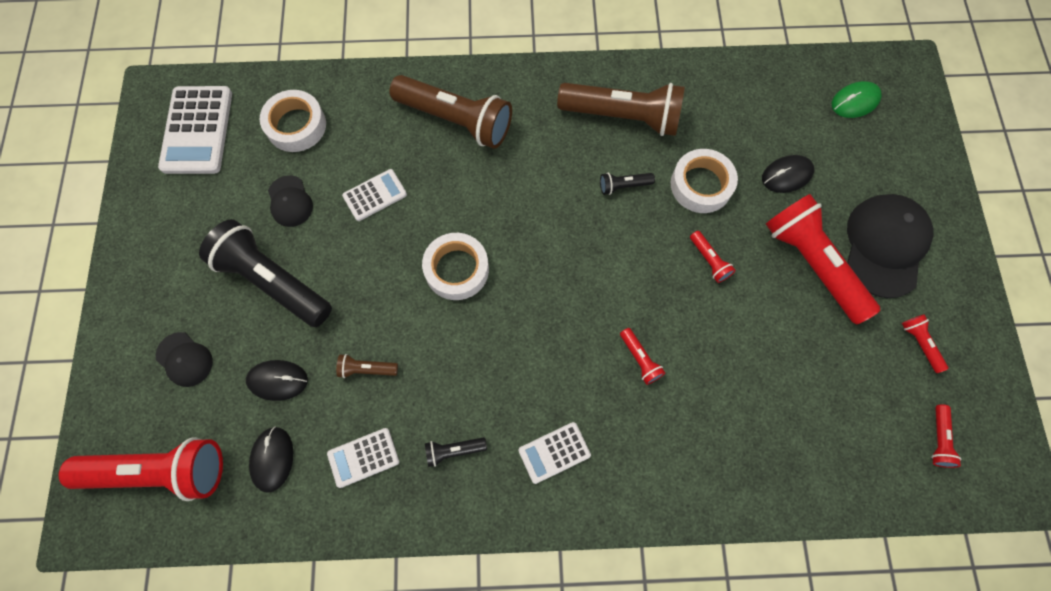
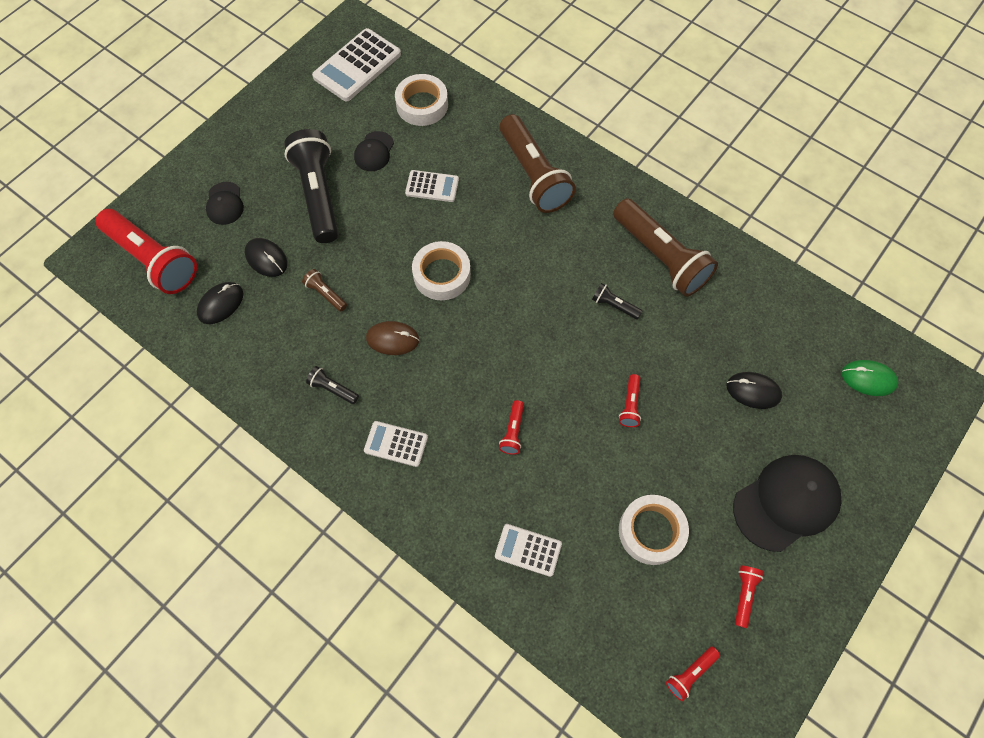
camera: 40 degrees right, 5 degrees down
(363, 457) = (274, 347): white calculator -> white calculator (528, 550)
(466, 362) = (392, 339): none -> brown mouse
(701, 185) = (675, 348): white tape -> white tape (651, 531)
(812, 264) = (711, 469): red flashlight -> none

